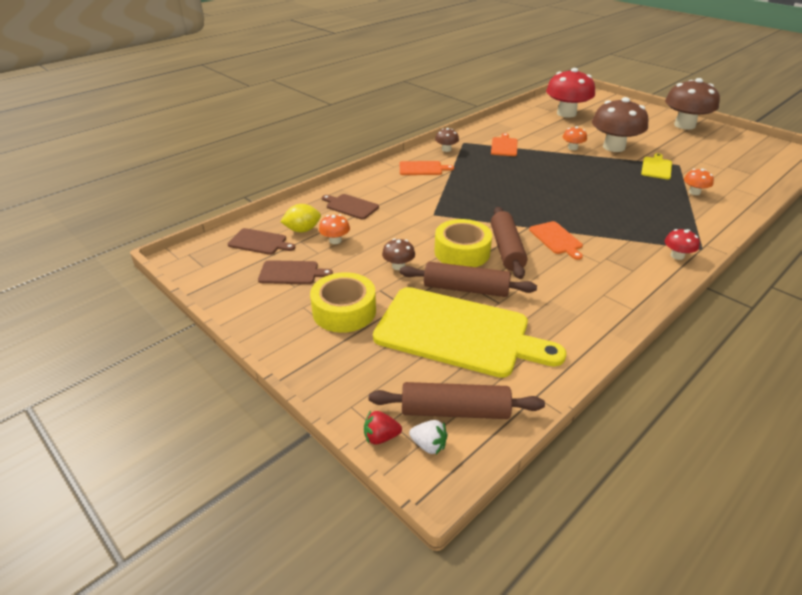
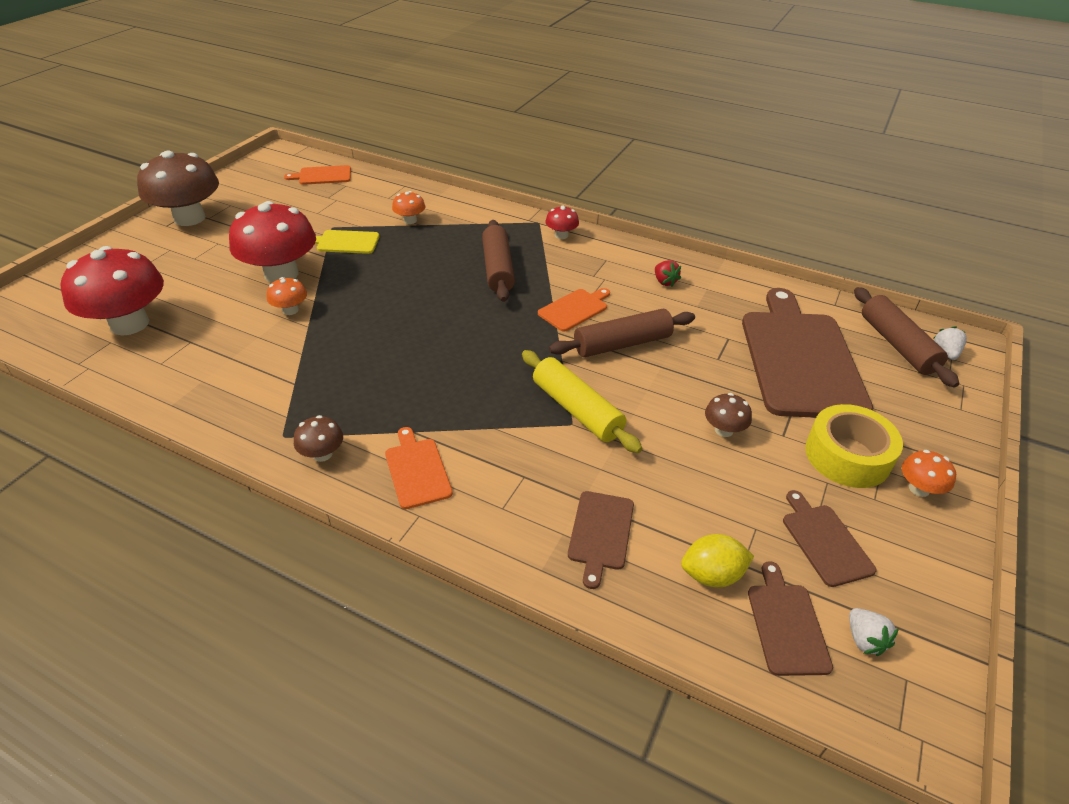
camera: 110 degrees left, 5 degrees up
(231, 262) = (864, 639): none -> white strawberry
(302, 230) = (712, 575): yellow lemon -> yellow lemon turned 60 degrees counterclockwise
(335, 240) = (712, 518): orange mushroom -> orange mushroom (919, 489)
(381, 437) = (969, 381): red strawberry -> red strawberry (664, 282)
(444, 218) = (577, 410): none -> yellow rolling pin
(458, 332) = (800, 358): yellow cutting board -> brown cutting board
(462, 252) = (652, 379): yellow tape -> none
(466, 289) = (724, 364): brown rolling pin -> brown rolling pin (498, 269)
(504, 146) = (294, 382): orange cutting board -> orange cutting board (322, 176)
(614, 147) = (281, 274): brown mushroom -> red mushroom

